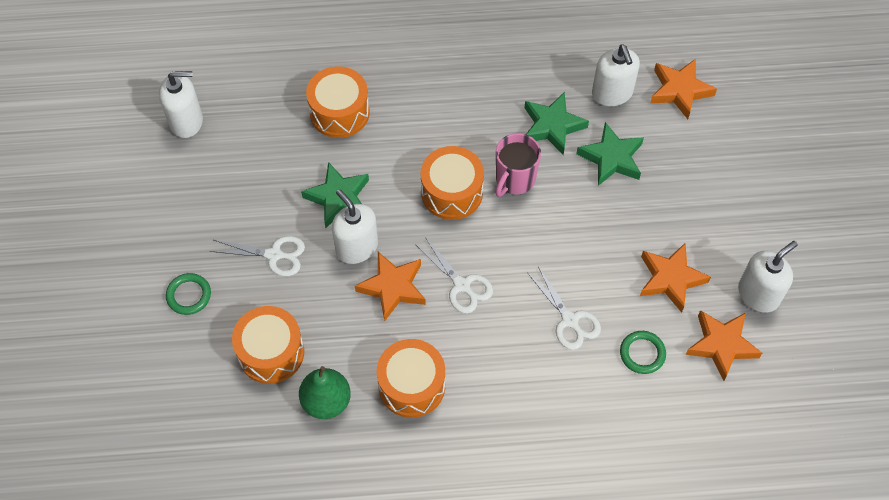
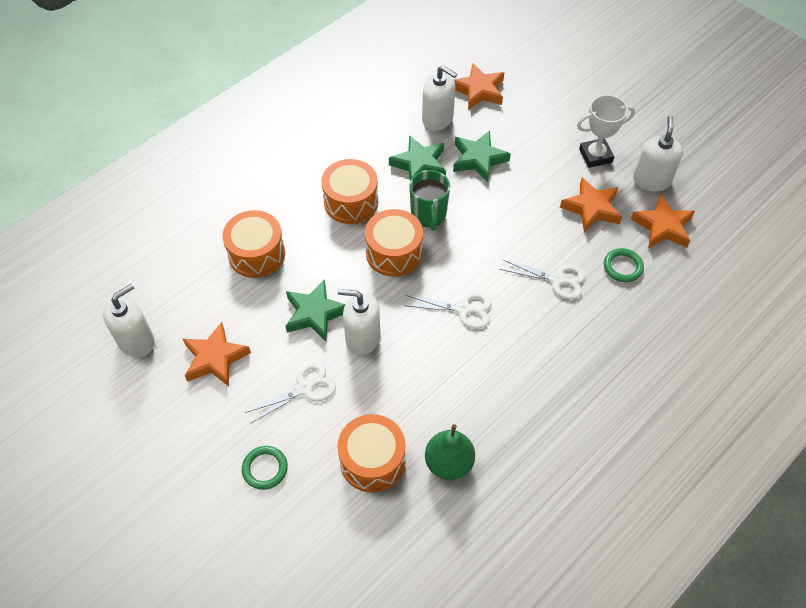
camera: 40 degrees left, 5 degrees down
(392, 287) = (416, 346): orange star -> orange star (215, 358)
(411, 385) = (498, 403): orange drum -> orange drum (351, 202)
(514, 179) = (428, 215): pink mug -> green mug
(728, 232) = (595, 156): none -> white trophy

